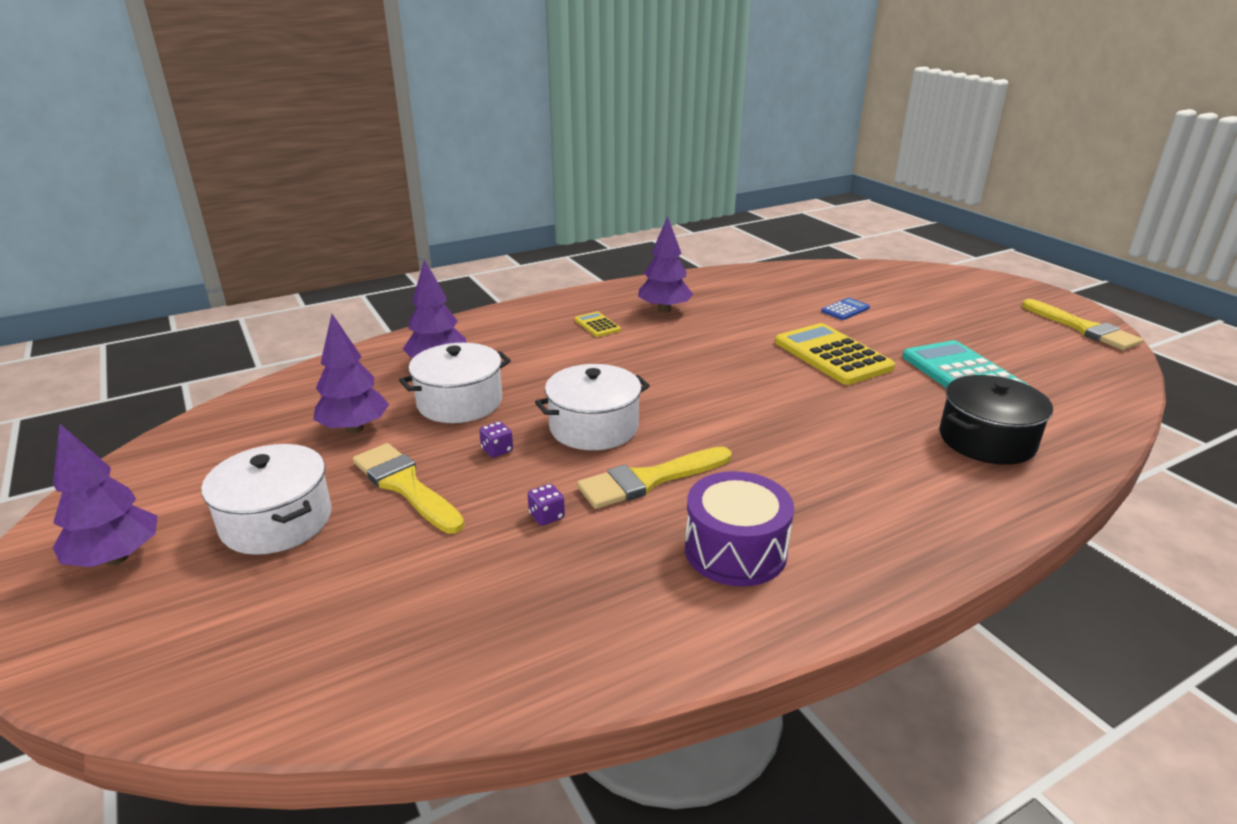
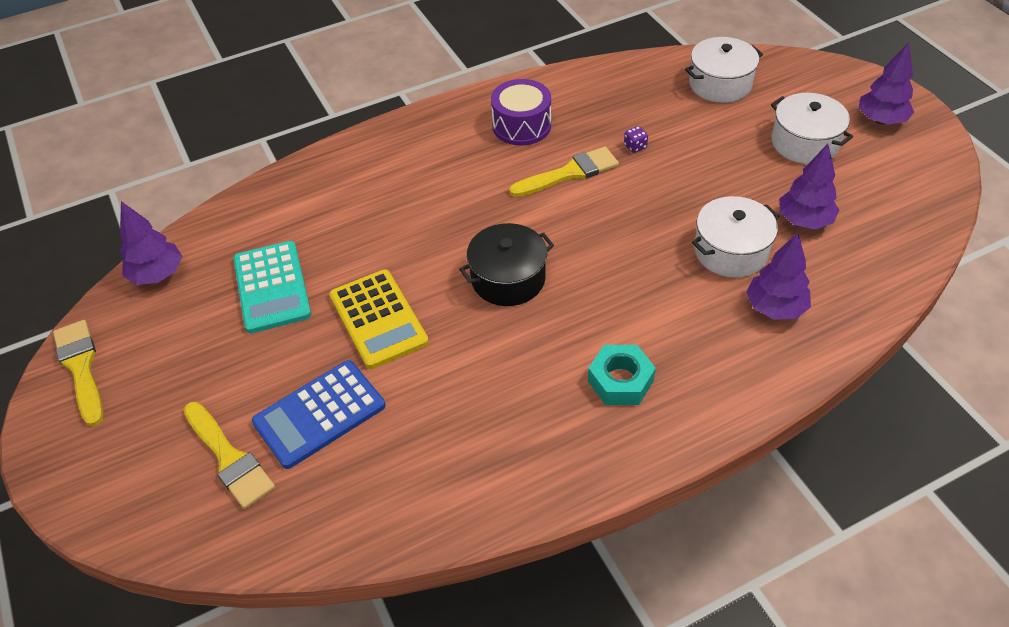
camera: 175 degrees left, 20 degrees up
(406, 486) = (735, 168): yellow brush -> yellow brush (229, 458)
(497, 450) = (682, 198): purple dice -> none
(593, 427) = (611, 222): white pot -> white pot (720, 84)
(597, 325) = (620, 381): yellow calculator -> turquoise nut
(664, 310) = (540, 417): purple tree -> purple tree (157, 275)
(845, 310) = (319, 414): blue calculator -> blue calculator, size x2.12
(987, 440) = (313, 208): black pot -> black pot (508, 278)

